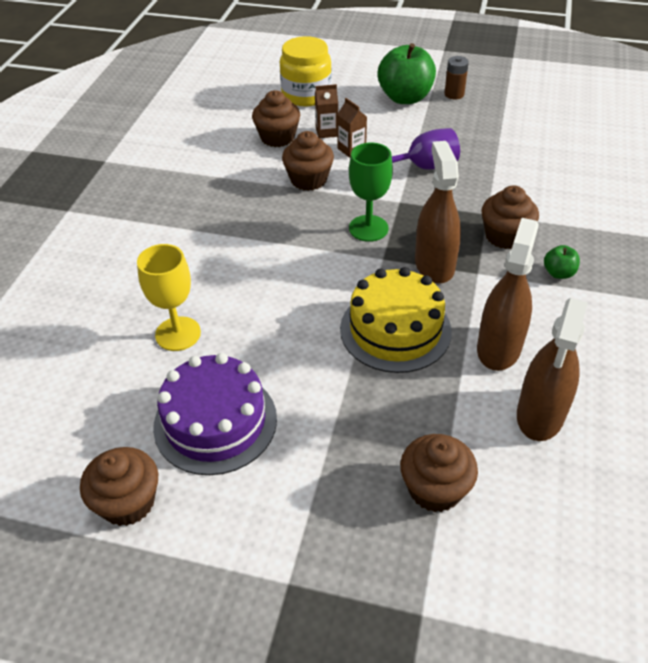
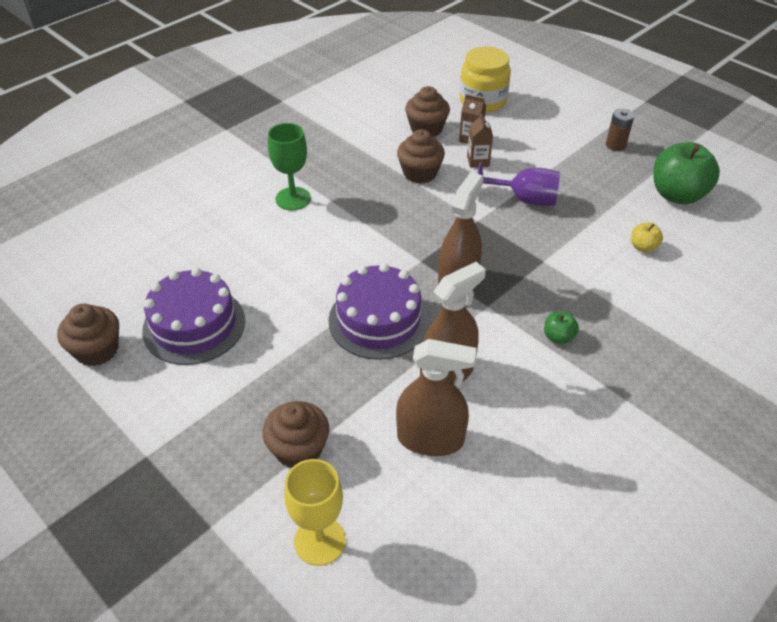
camera: 30 degrees right, 0 degrees up
(178, 334) = (223, 251): yellow goblet -> yellow goblet (320, 541)
(368, 228) = (431, 232): green goblet -> green goblet (293, 199)
(395, 330) = (378, 320): yellow cake -> purple cake
(405, 98) = (567, 133): green apple -> green apple (677, 195)
(505, 236) = (541, 286): brown cupcake -> none
(540, 414) = (430, 439): brown spray bottle -> brown spray bottle turned 135 degrees counterclockwise
(552, 170) = (643, 247): none -> yellow apple

